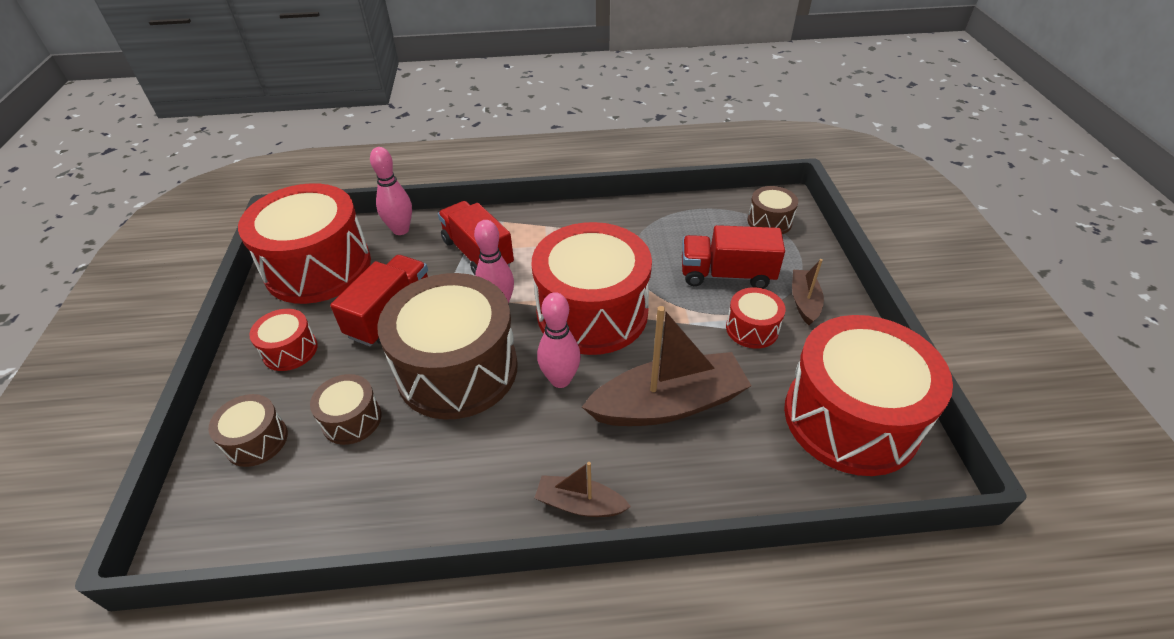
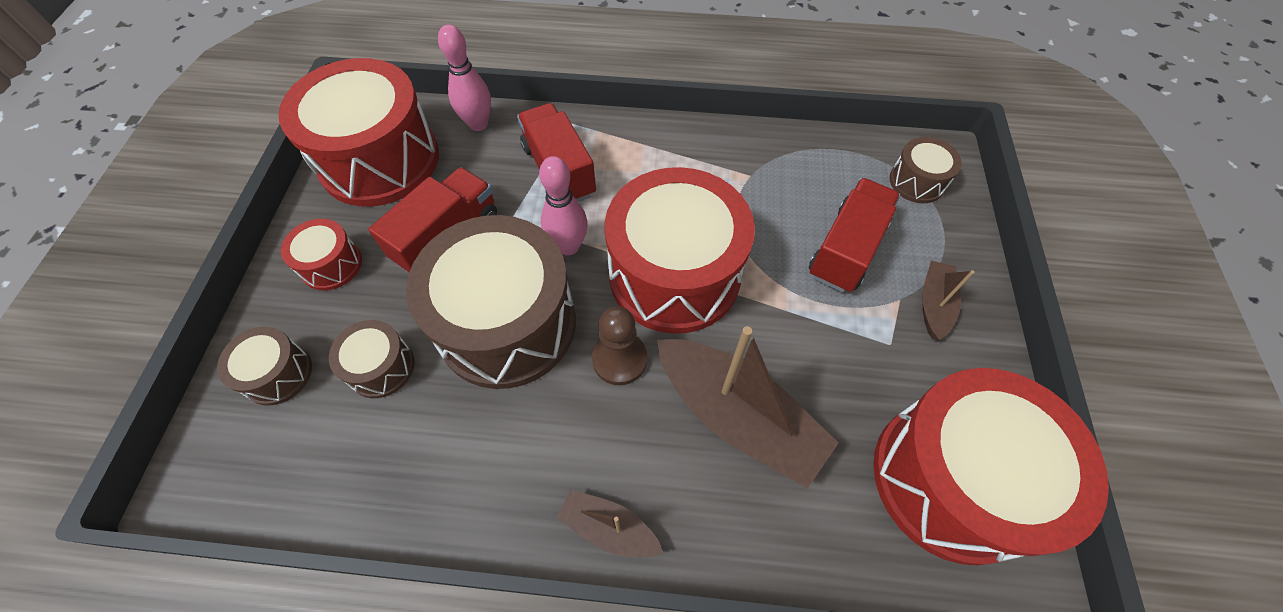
camera: 10 degrees right, 15 degrees up
(560, 380) = (619, 359): pink bowling pin -> brown pawn
(668, 404) = (737, 417): brown boat -> brown boat turned 45 degrees clockwise
(726, 275) = (846, 249): red truck -> red truck turned 105 degrees clockwise
(752, 329) = (860, 331): red drum -> none

